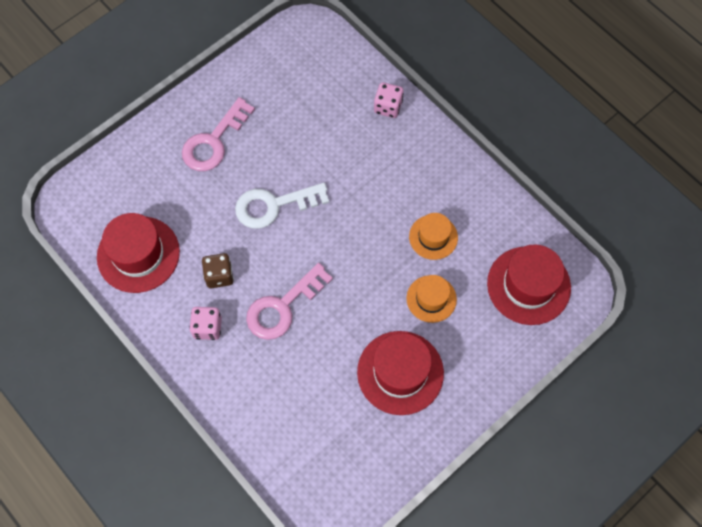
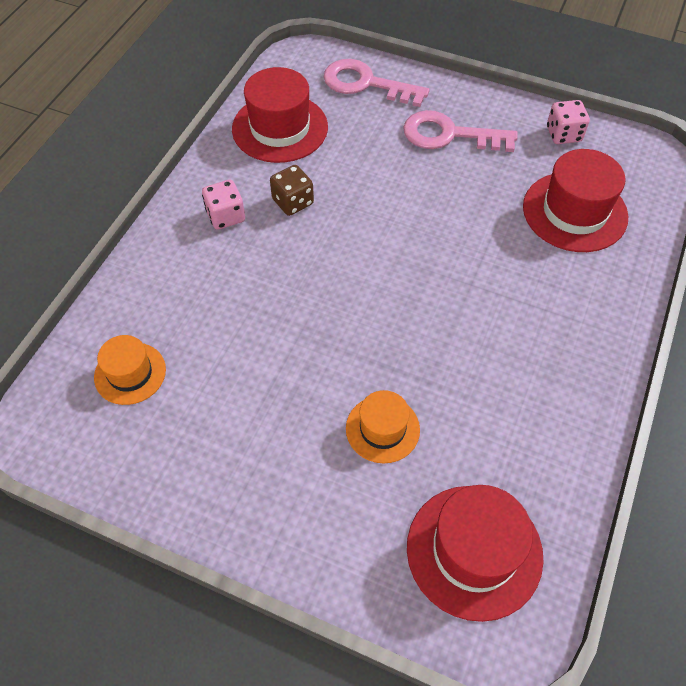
camera: 65 degrees right, 10 degrees down
(274, 206) = (407, 216): white key -> none
(282, 307) = (285, 274): pink key -> pink key (366, 84)
(388, 107) = (617, 275): pink dice -> pink dice (563, 134)
(400, 372) = (260, 432): red hat -> red hat (574, 212)
(433, 237) = (471, 396): orange hat -> orange hat (130, 373)

